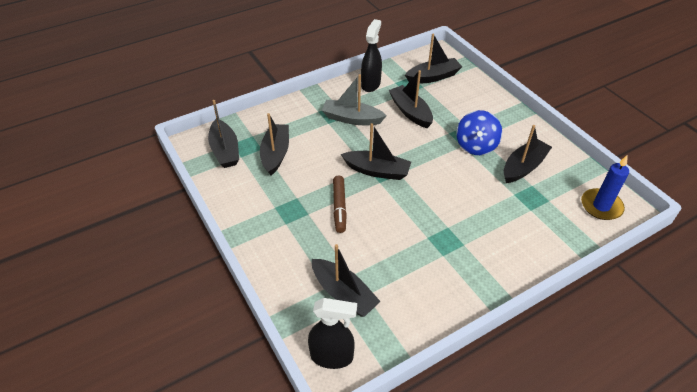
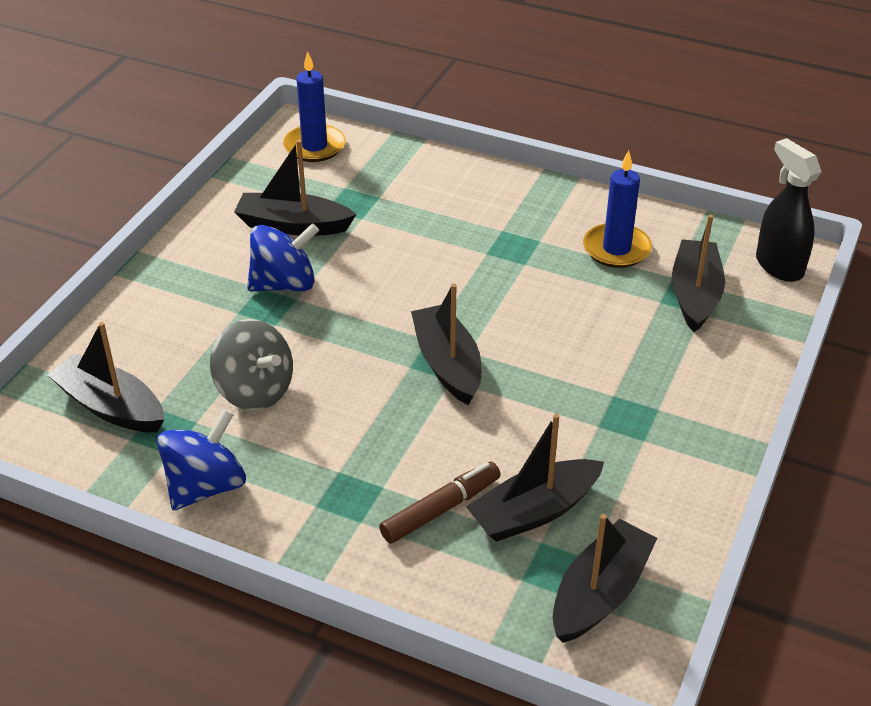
camera: 125 degrees left, 5 degrees down
(339, 207) = (565, 368): brown marker -> brown marker (441, 509)
(352, 119) = (342, 459): grey boat -> none
(371, 84) = (205, 486): black spray bottle -> blue spinning top
(409, 285) = (616, 249): none -> blue candle
(410, 112) = (255, 391): black boat -> grey spinning top

